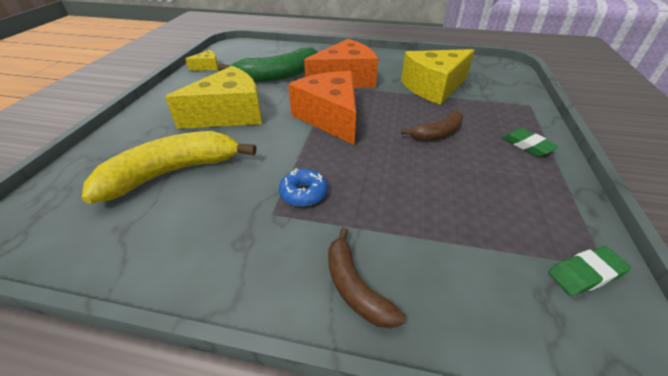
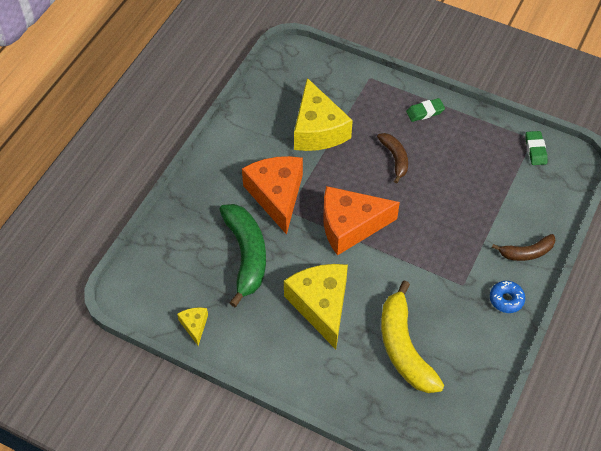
camera: 75 degrees left, 15 degrees up
(303, 193) = (447, 263): blue donut -> blue donut (506, 299)

